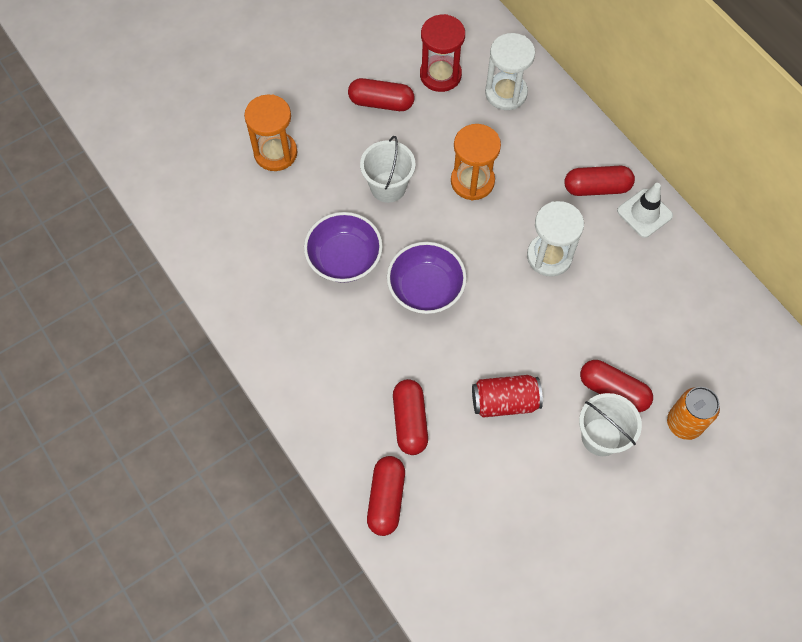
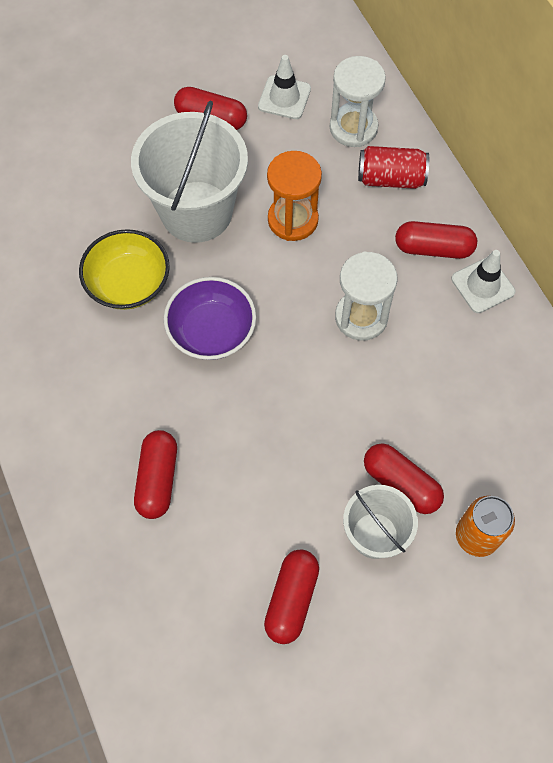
camera: 10 degrees right, 0 degrees up
(275, 153) = (81, 156): orange hourglass -> none
(344, 258) = (128, 283): purple bowl -> yellow bowl
(386, 499) = (109, 564): red capsule -> red capsule (291, 599)
(388, 187) = (196, 212): white bucket -> white bucket, size x1.76
(440, 75) = (284, 98): red hourglass -> white traffic cone
(505, 401) = (271, 475): red can -> red can (391, 178)

